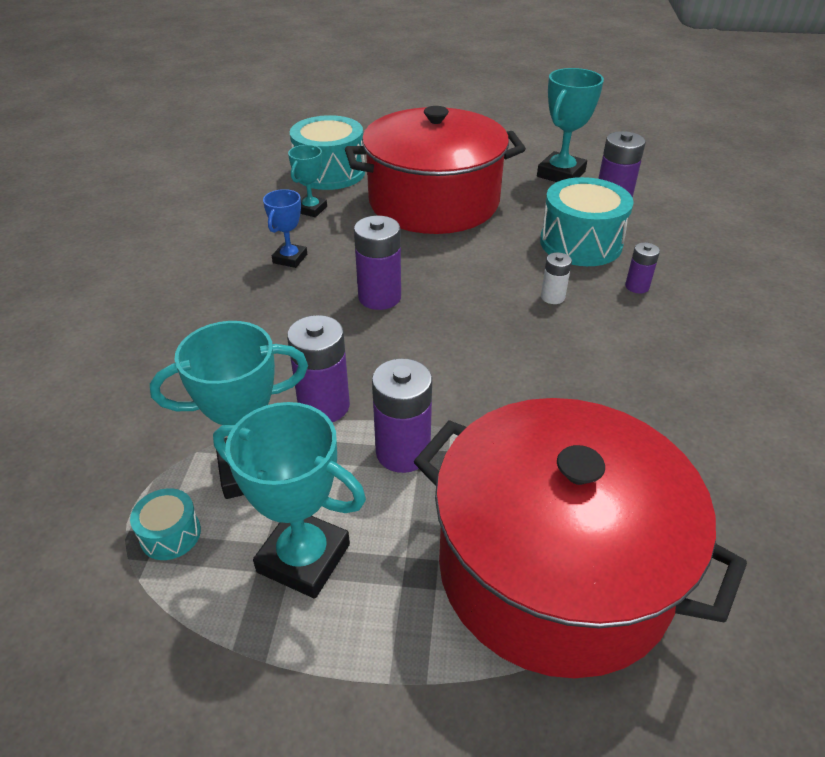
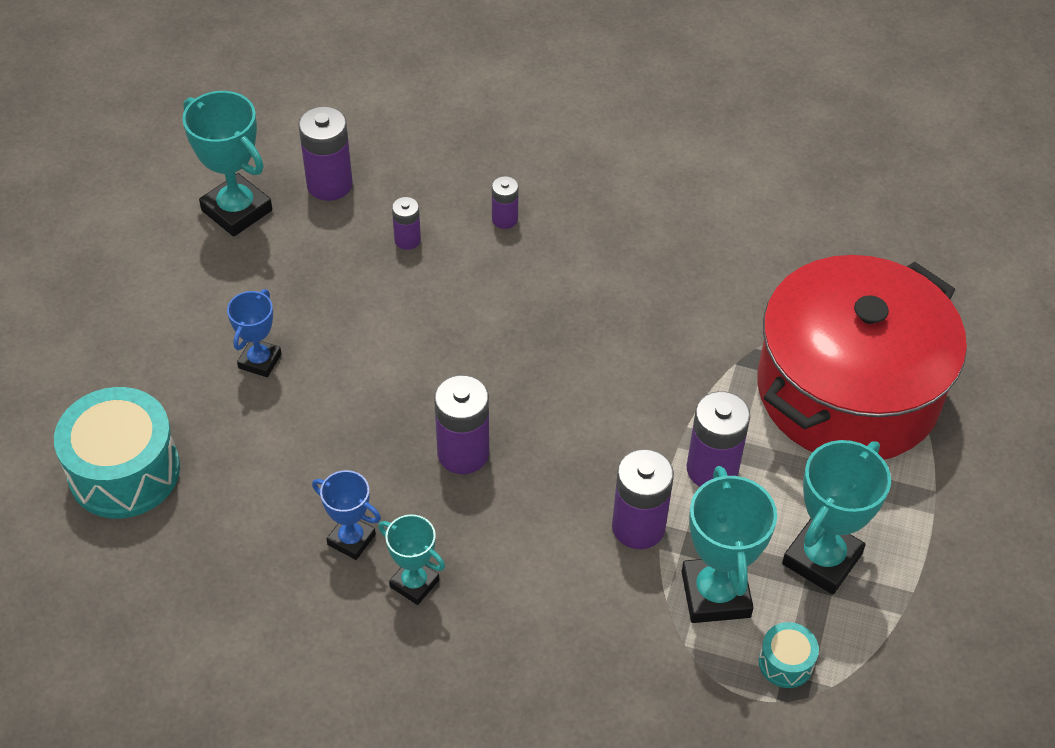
camera: 80 degrees left, 10 degrees up
(311, 209) = (229, 505): turquoise trophy -> turquoise trophy (414, 583)
(434, 202) = (260, 361): red pot -> blue trophy
(552, 297) = (504, 295): white battery -> none
(581, 243) = (407, 240): turquoise drum -> purple battery

